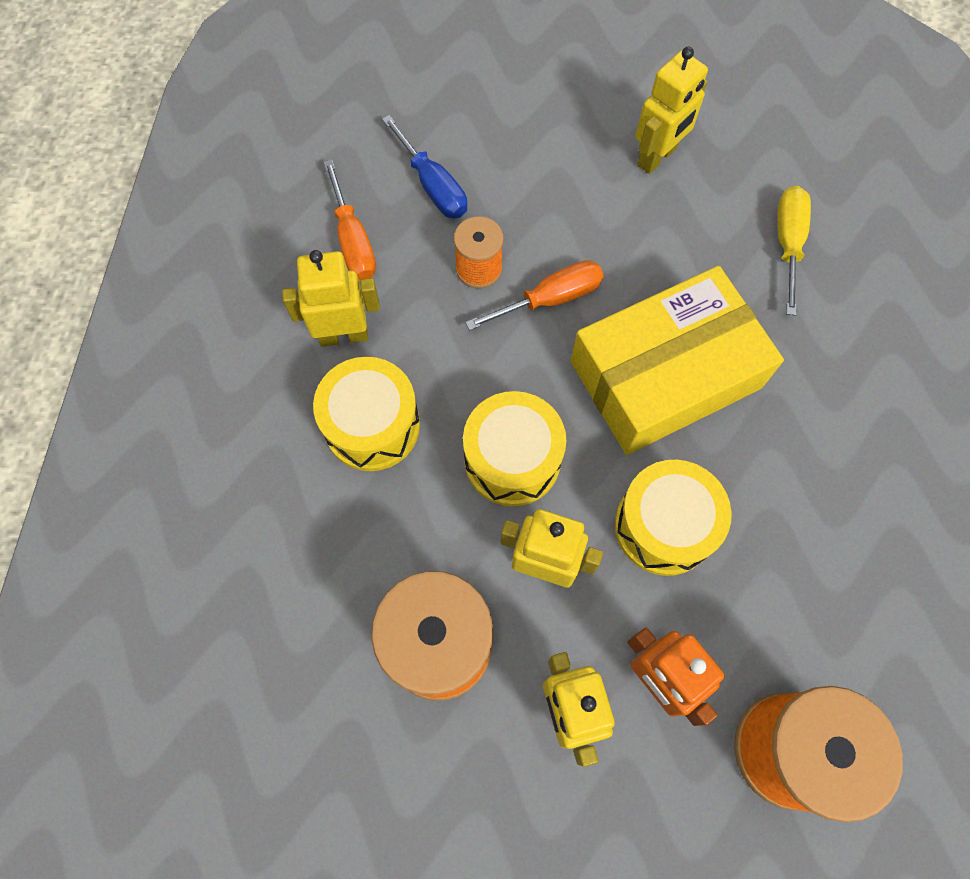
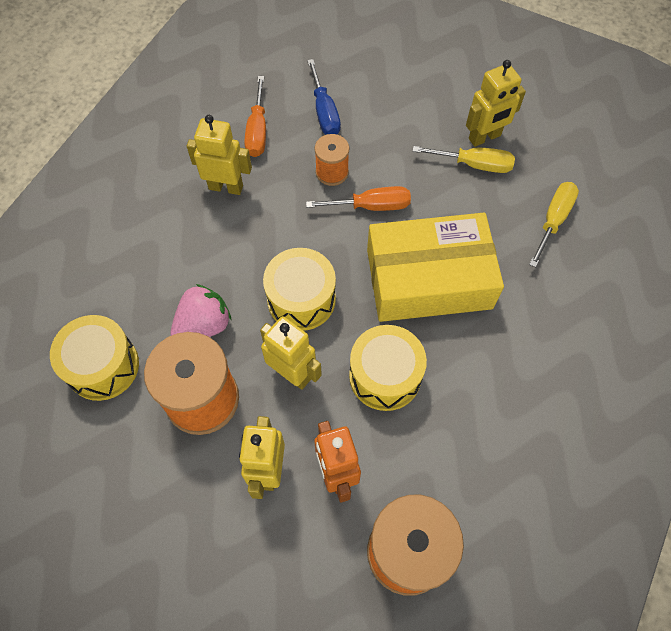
camera: 20 degrees right, 5 degrees down
(372, 425) = (219, 248): yellow drum -> yellow drum (103, 366)
(397, 541) = (204, 325): none -> pink strawberry
(658, 199) = (474, 164): none -> yellow screwdriver

